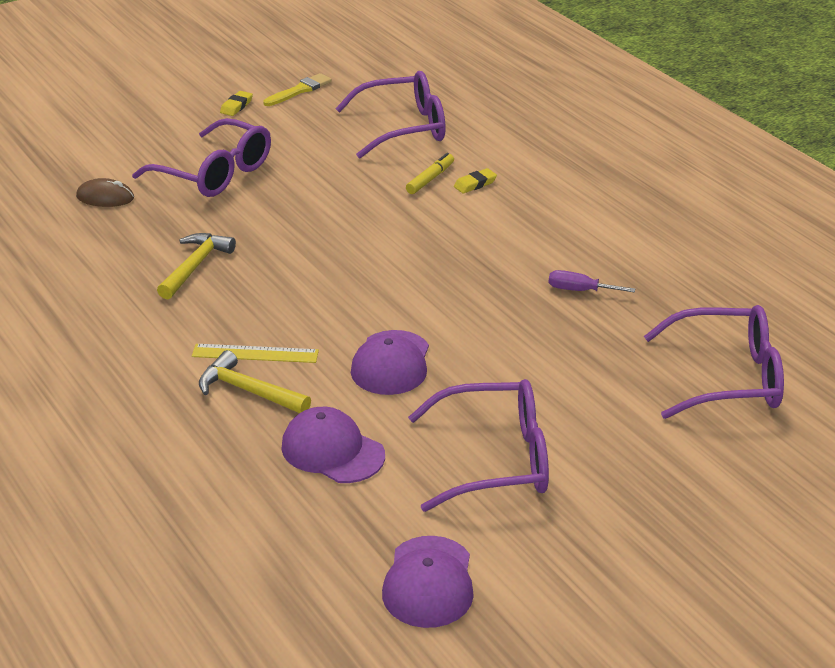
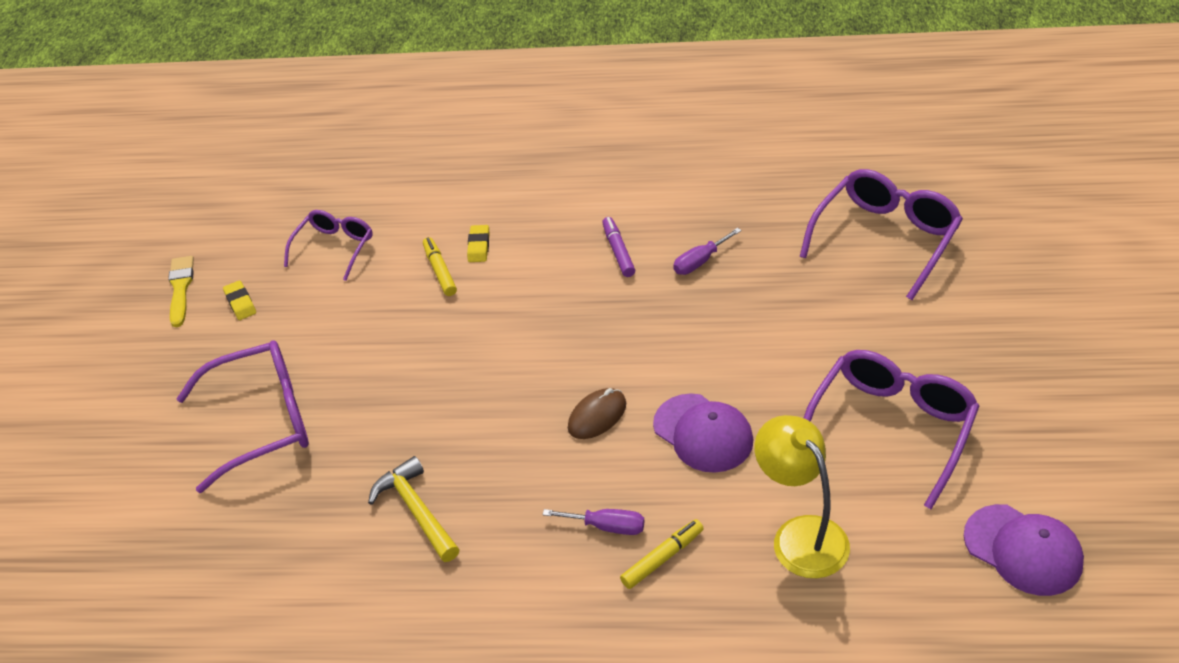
camera: 50 degrees left, 10 degrees up
(105, 197) = (210, 534): brown mouse -> brown mouse (597, 416)
(236, 106) = (154, 349): yellow eraser -> yellow eraser (240, 303)
(248, 391) = (662, 558): yellow hammer -> yellow marker
(255, 353) = (607, 526): yellow ruler -> purple screwdriver
(332, 451) = (800, 535): purple cap -> yellow lamp
(403, 128) = (334, 248): purple glasses -> purple glasses, size x0.61
(544, 247) = (618, 251): none -> purple marker

